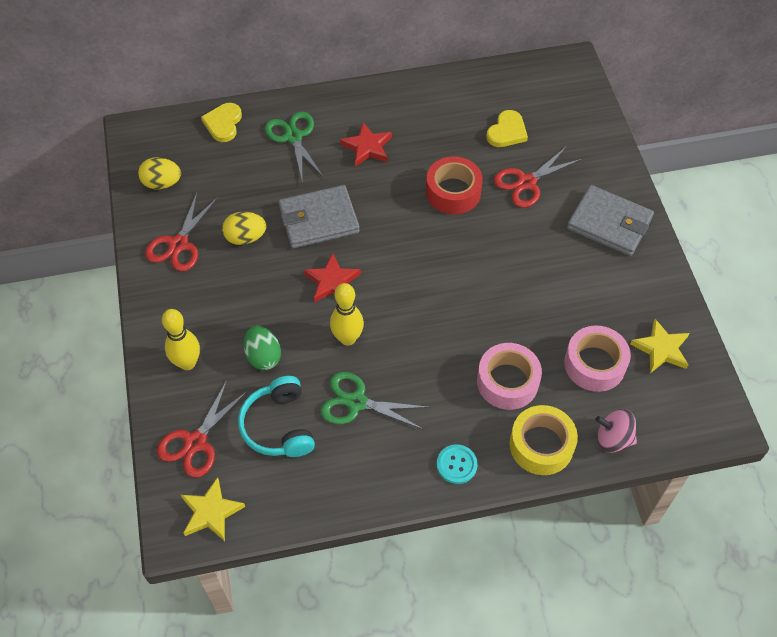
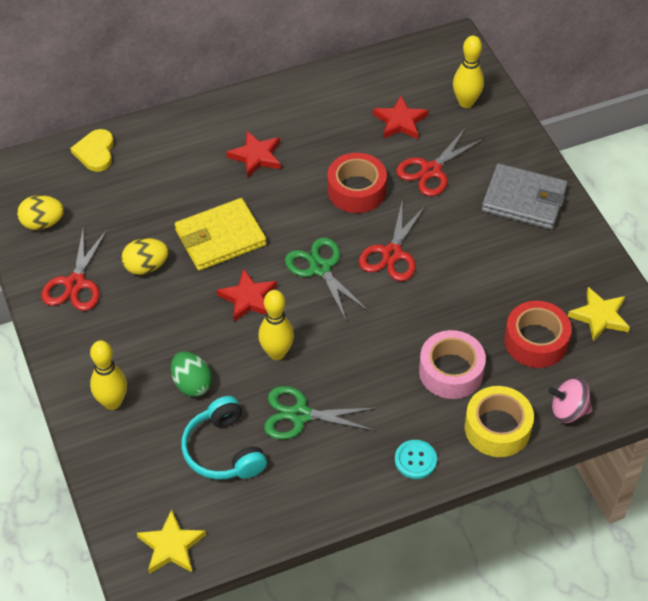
camera: 10 degrees left, 5 degrees down
(195, 442) = (139, 480): red scissors -> red scissors (391, 253)
(294, 137) = (175, 156): green scissors -> green scissors (320, 268)
(319, 220) = (220, 237): grey wallet -> yellow wallet
(507, 132) = (400, 121): yellow heart -> red star
(572, 122) = (466, 102): none -> yellow bowling pin
(594, 364) = (536, 341): pink tape -> red tape

